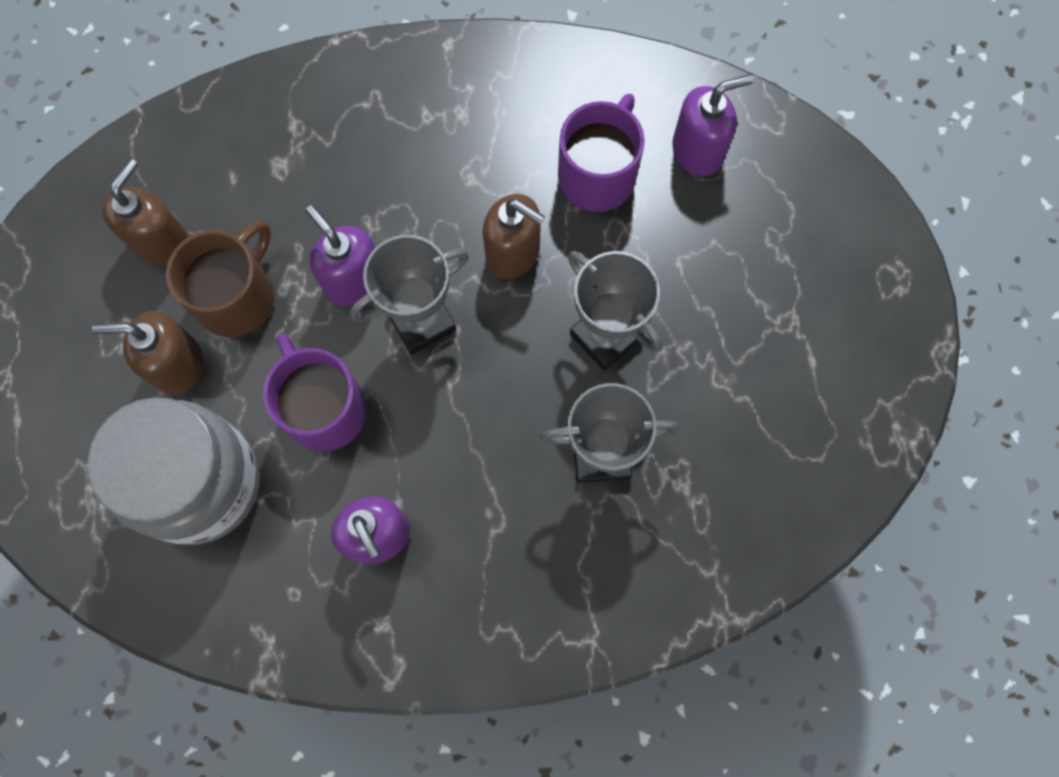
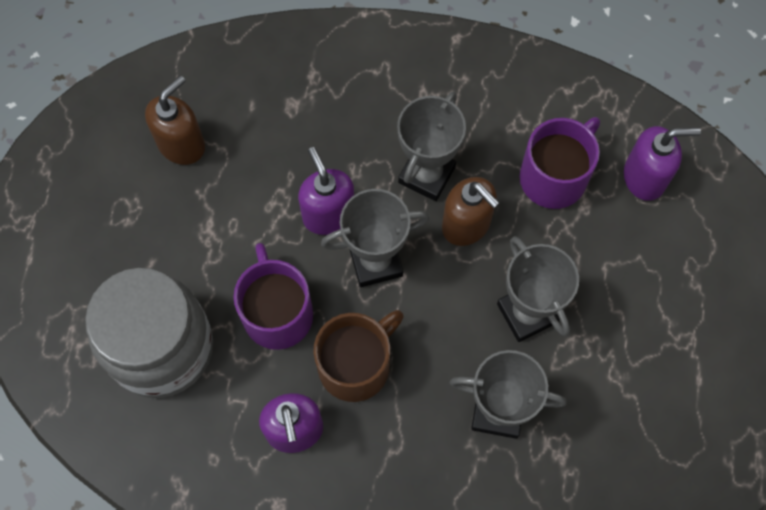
camera: 15 degrees right, 5 degrees down
(177, 365) = (168, 247): brown soap dispenser -> none
(237, 297) = (230, 204): brown mug -> brown mug (356, 365)
(454, 208) = (426, 175): none -> grey trophy

